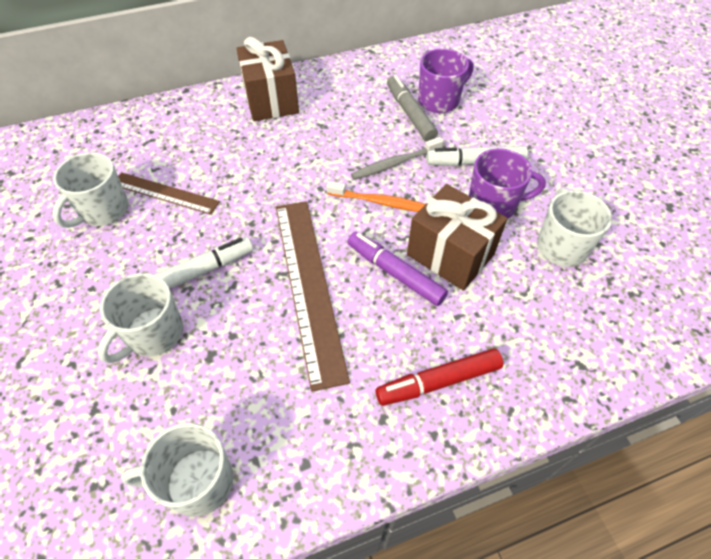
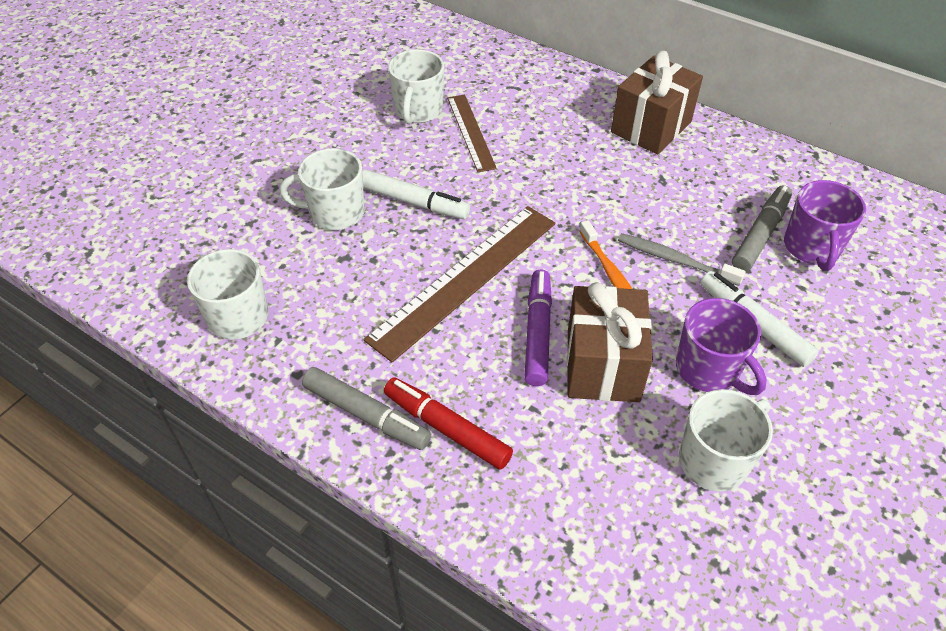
camera: 55 degrees right, 5 degrees down
(103, 210) = (418, 111): white mug -> white mug turned 75 degrees counterclockwise
(386, 432) = (366, 414): none -> grey marker
(439, 100) = (812, 248): purple mug -> purple mug turned 75 degrees clockwise

